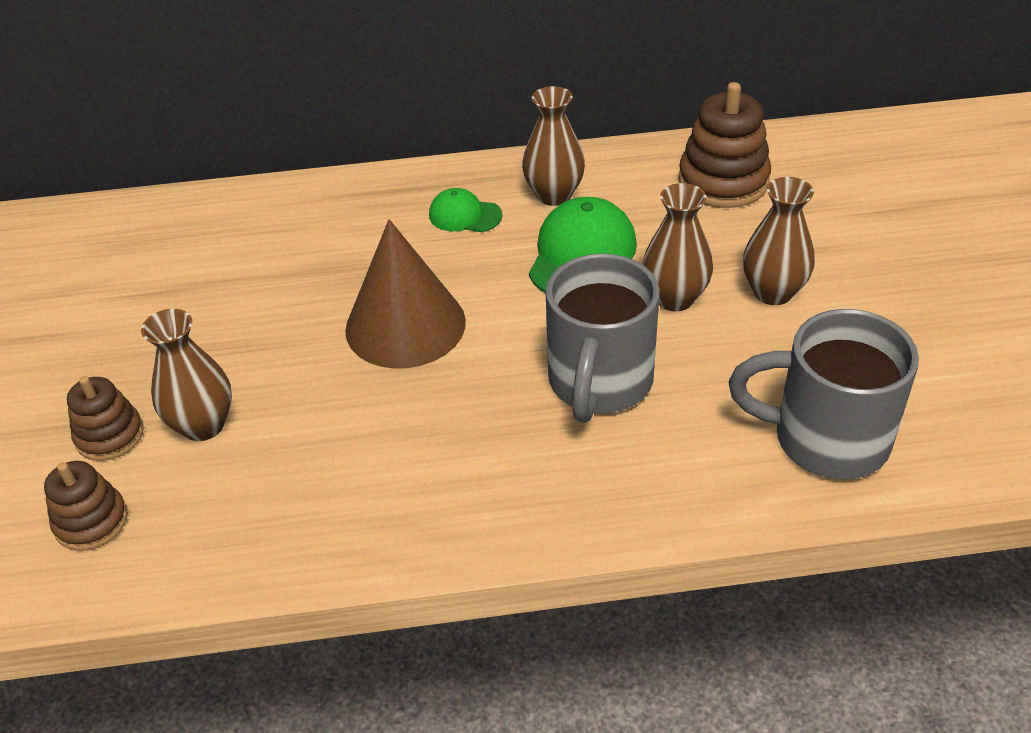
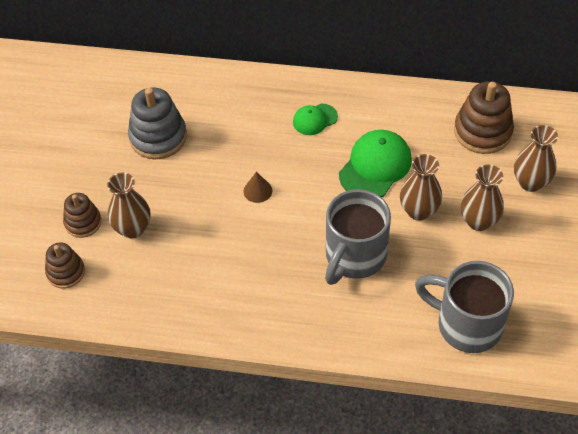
camera: 15 degrees right, 10 degrees up
(217, 287) = (158, 137): none -> grey stacking toy
(405, 325) = (257, 191): brown cone -> brown cone, size x0.41
(465, 215) = (315, 119): green cap -> green cap turned 60 degrees counterclockwise
(554, 195) = (373, 117): brown vase -> brown vase (530, 182)

